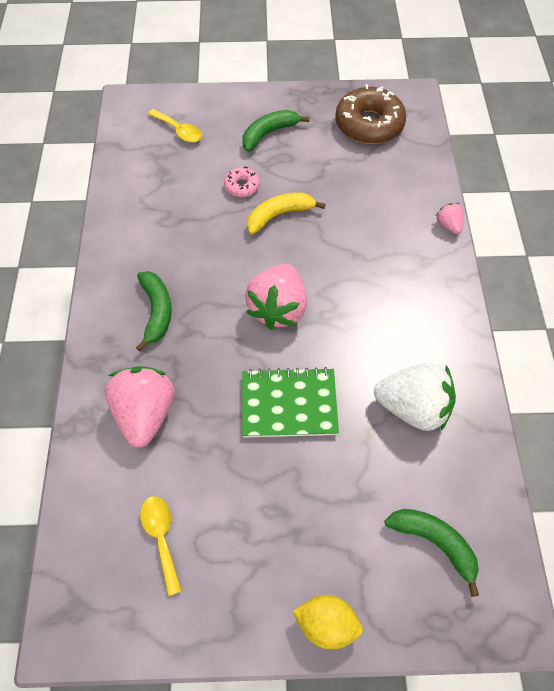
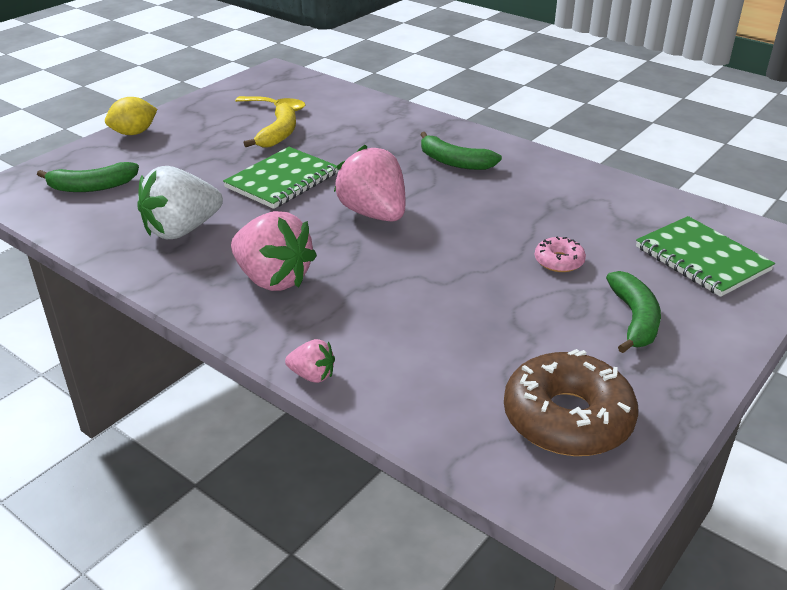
camera: 130 degrees right, 25 degrees down
(145, 413) = (369, 129): pink strawberry -> pink strawberry (273, 279)
(179, 131) = (702, 259): yellow spoon -> green notebook
(279, 215) = (486, 265): yellow banana -> yellow banana (279, 134)

